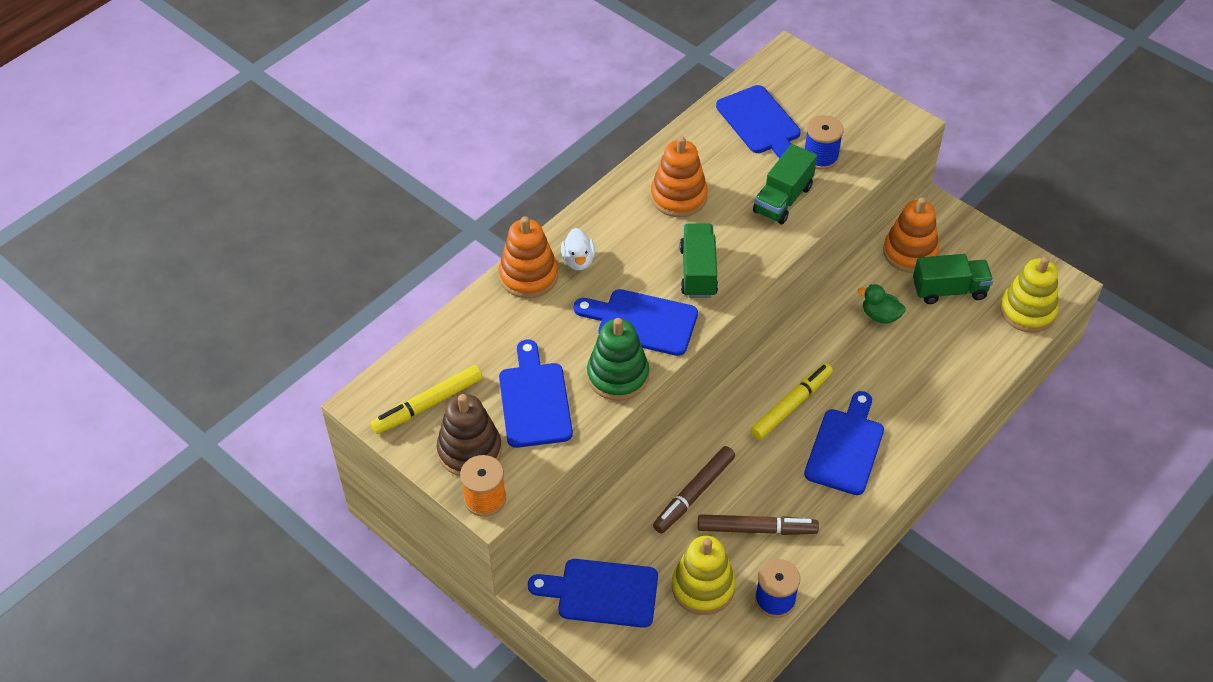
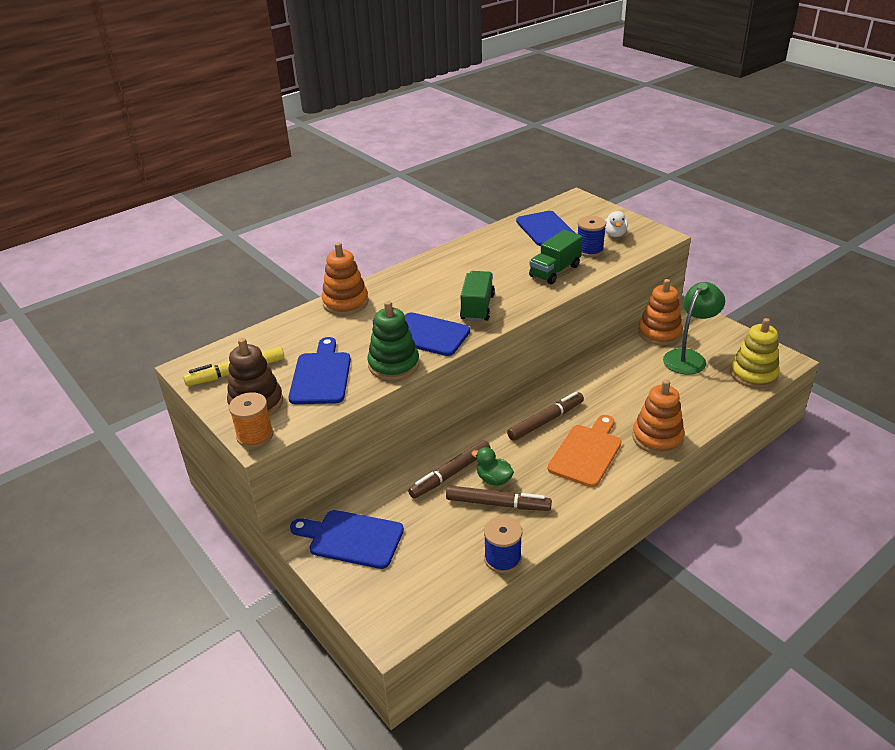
camera: 10 degrees right, 15 degrees down
(578, 260) = (386, 296): white duck -> white duck (614, 234)
(678, 196) = (474, 266): orange stacking toy -> orange stacking toy (657, 438)
(703, 587) = (440, 543): yellow stacking toy -> none
(791, 405) = (546, 421): yellow marker -> brown marker
(846, 447) = (587, 453): blue cutting board -> orange cutting board
(880, 316) = (630, 369): green duck -> green duck (493, 479)
(949, 290) = (689, 357): green truck -> green lamp

